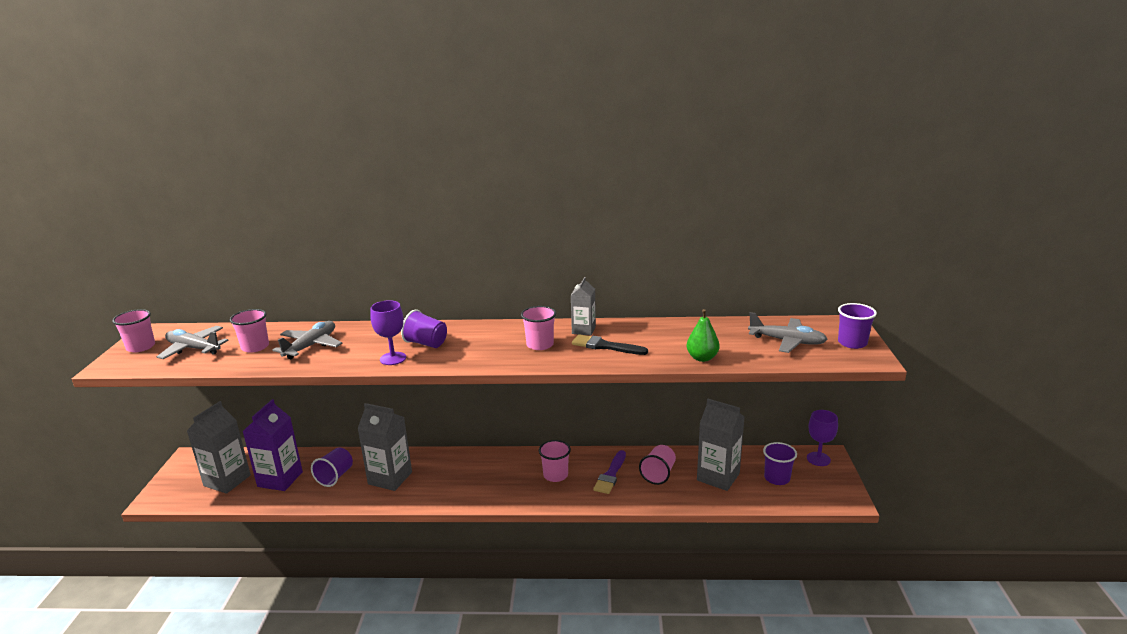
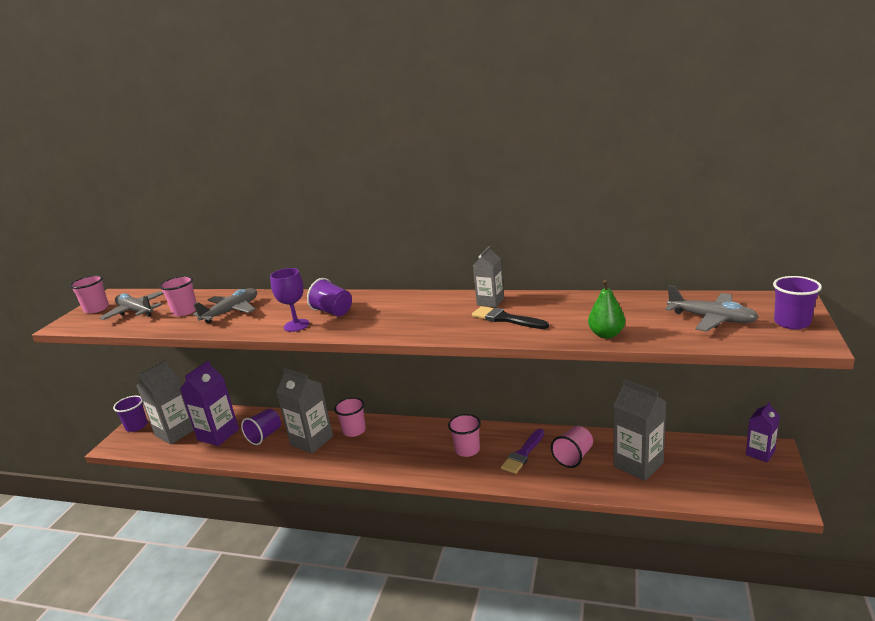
camera: 15 degrees right, 0 degrees up
(540, 345) = (440, 316): pink cup -> pink cup (354, 430)
(777, 478) = (706, 471): purple cup -> purple cup (136, 426)
(818, 459) = (760, 453): purple goblet -> purple carton

